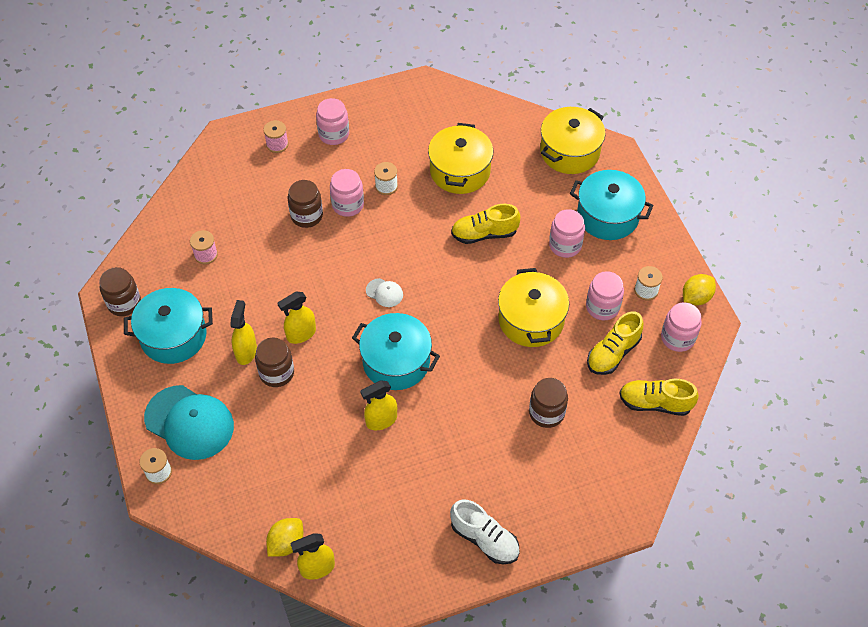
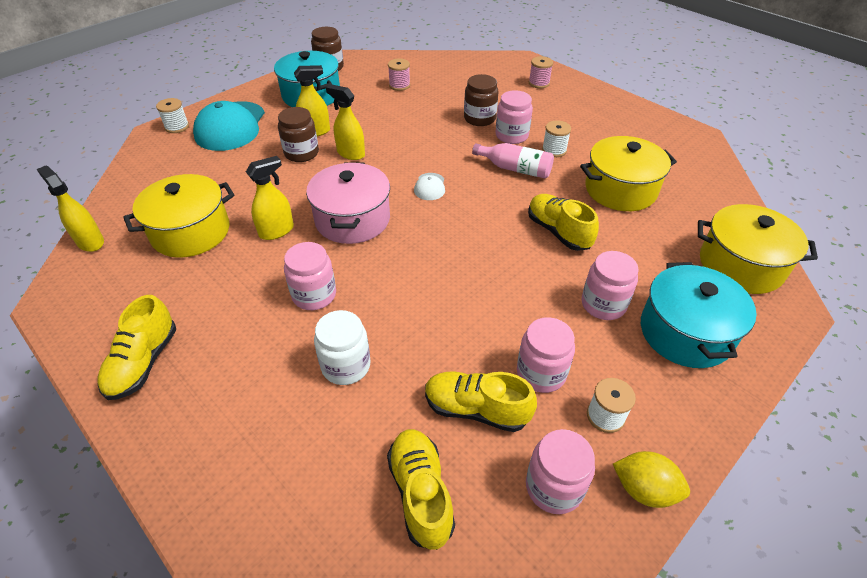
camera: 65 degrees right, 10 degrees down
(286, 543) = (116, 214): yellow lemon -> none
(334, 134) = (580, 106): pink jar -> pink jar (314, 295)
(381, 420) = (276, 231): yellow spray bottle -> yellow spray bottle turned 105 degrees clockwise
(395, 224) = (515, 169): none -> pink bottle
(396, 362) = (352, 219): turquoise pot -> pink pot
(484, 539) = (143, 362): white shoe -> yellow shoe
(531, 320) = (472, 307): yellow pot -> yellow pot (191, 232)
(546, 413) = (346, 366): brown jar -> white jar

